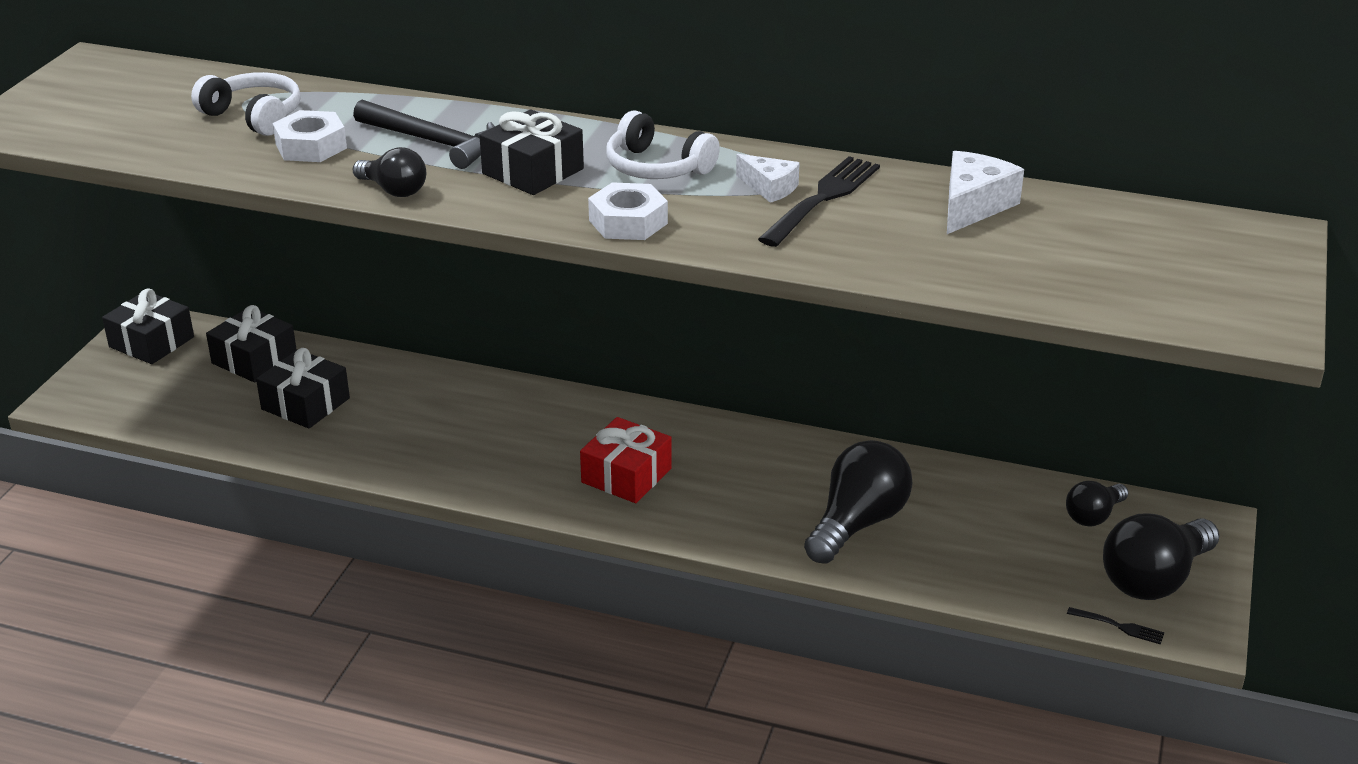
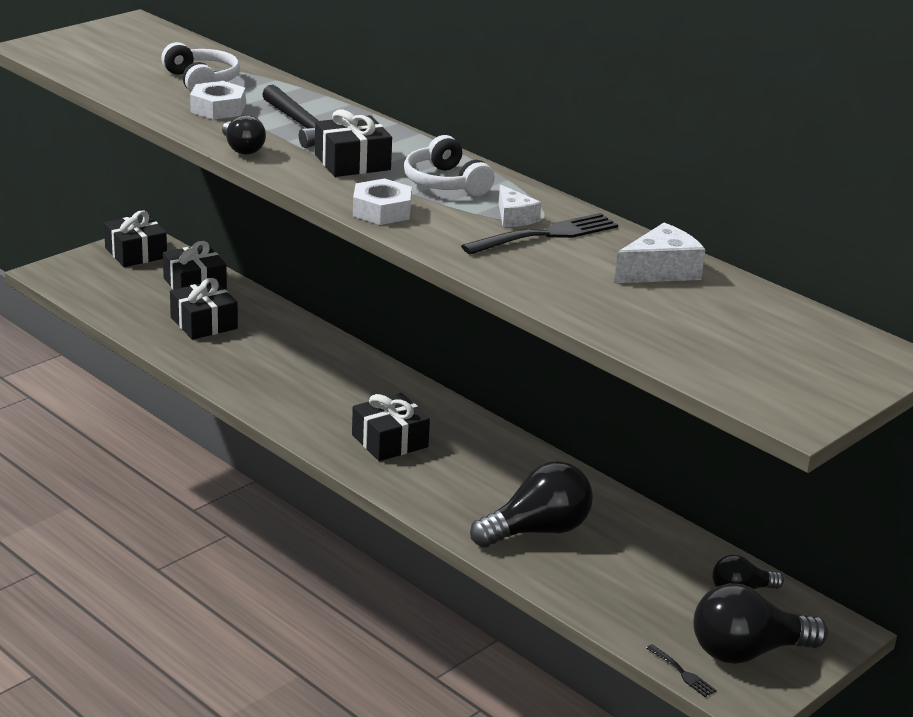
camera: 25 degrees right, 5 degrees down
(626, 475) = (389, 441): red gift -> black gift

